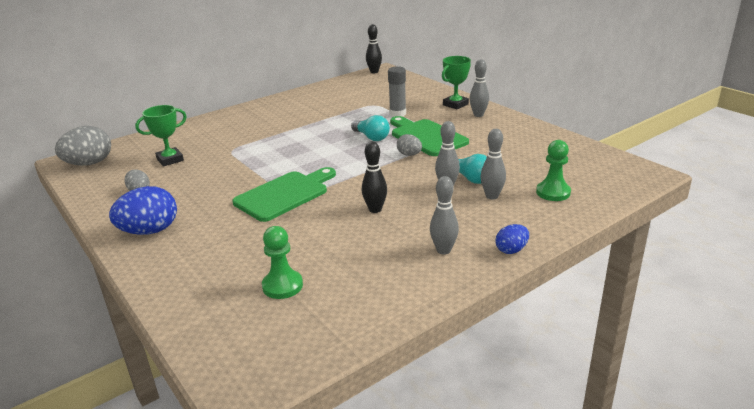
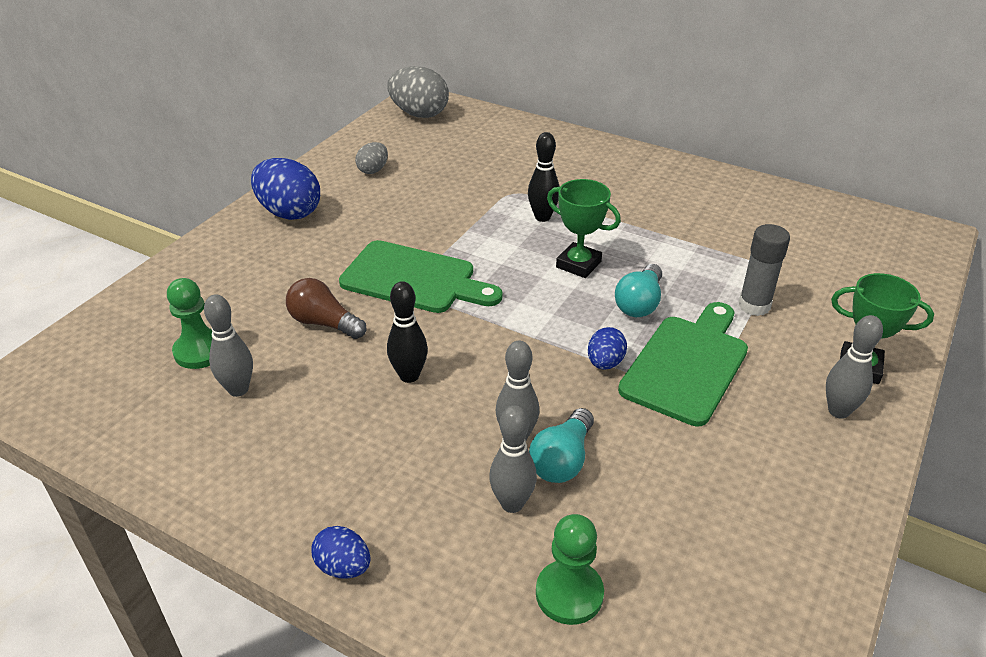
camera: 65 degrees right, 10 degrees up
(170, 160) = (458, 159): green trophy -> green trophy (578, 264)
(298, 232) = (324, 323): none -> brown light bulb
(374, 72) = (911, 227): black bowling pin -> black bowling pin (542, 217)
(409, 155) = (605, 363): grey egg -> blue egg
(443, 250) = (319, 481): grey bowling pin -> grey bowling pin (238, 389)

